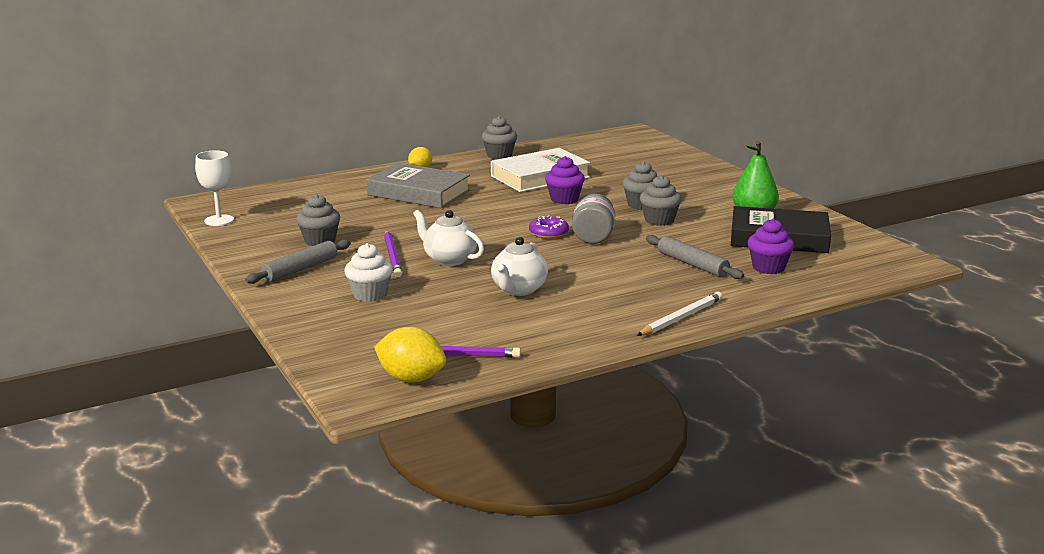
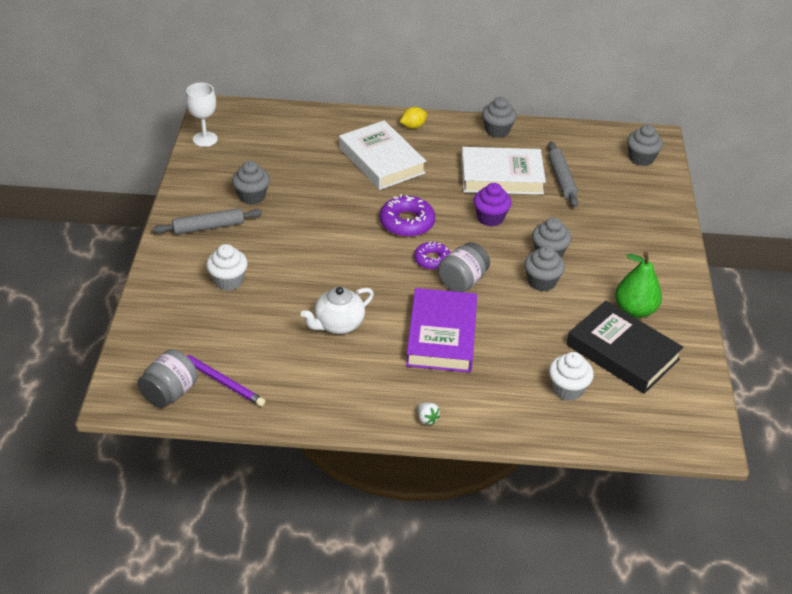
camera: 30 degrees right, 20 degrees up
(392, 256) = (286, 239): purple pencil -> none
(411, 378) = (170, 393): yellow lemon -> grey jar
(419, 193) = (381, 160): grey book -> white book
(449, 259) = (323, 262): white teapot -> none
(494, 219) = (407, 222): none -> purple donut
(621, 270) = (442, 335): none -> purple book
(638, 143) = (641, 158): none -> grey cupcake
(681, 318) = (426, 419): white pencil -> white strawberry
(692, 264) = (507, 355): grey rolling pin -> grey rolling pin (561, 179)
(768, 268) = (567, 389): purple cupcake -> white cupcake

